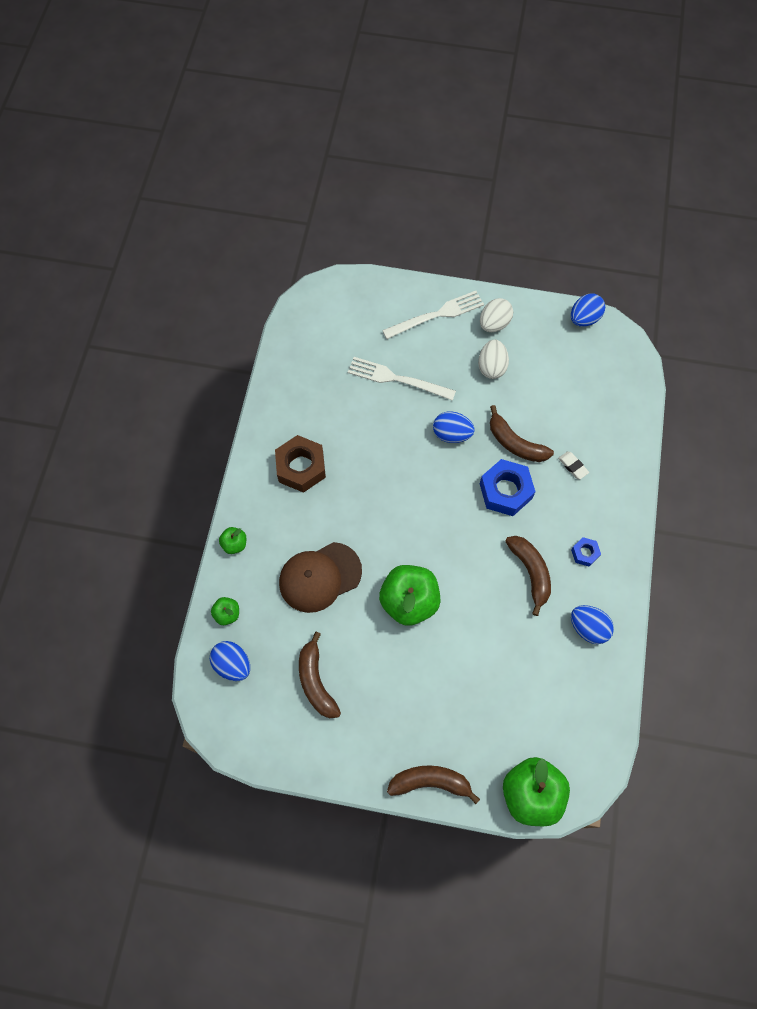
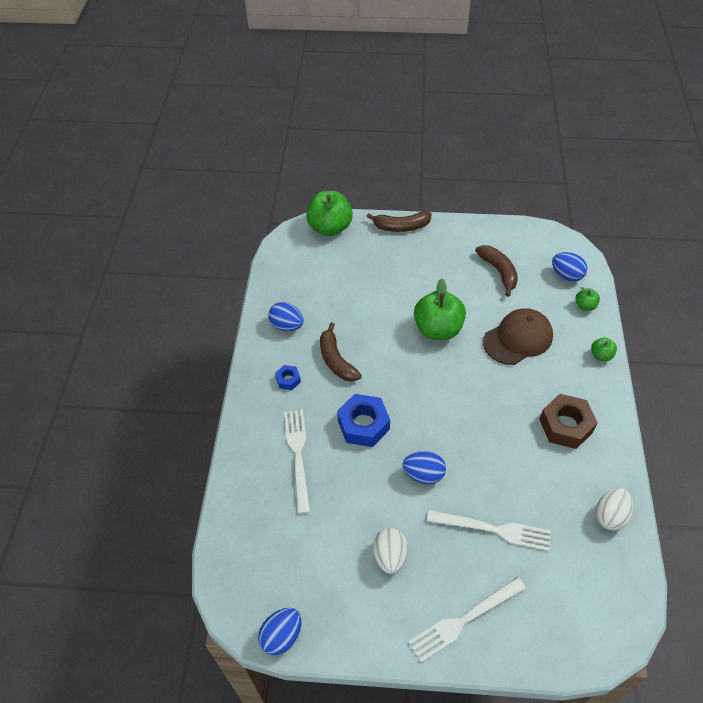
camera: 175 degrees right, 15 degrees down
(494, 324) = (392, 615): white egg -> white egg (610, 516)
(515, 443) = (357, 472): brown banana -> none
(573, 466) = (298, 455): white eraser -> white fork

